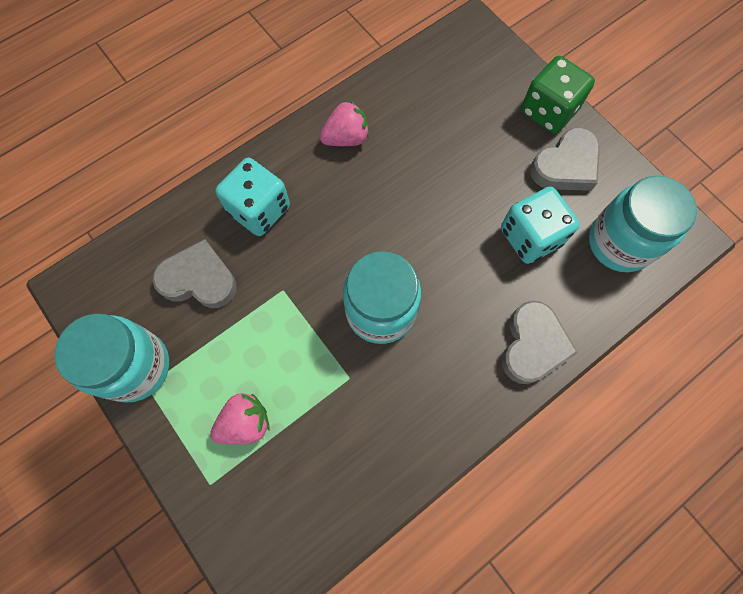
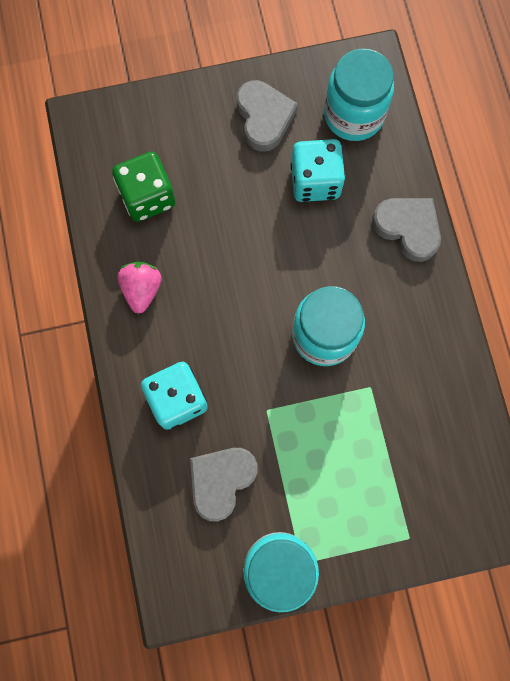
camera: 65 degrees left, 5 degrees up
(245, 423) = (371, 489): pink strawberry -> none
(548, 111) = (204, 103): green dice -> green dice (147, 197)

